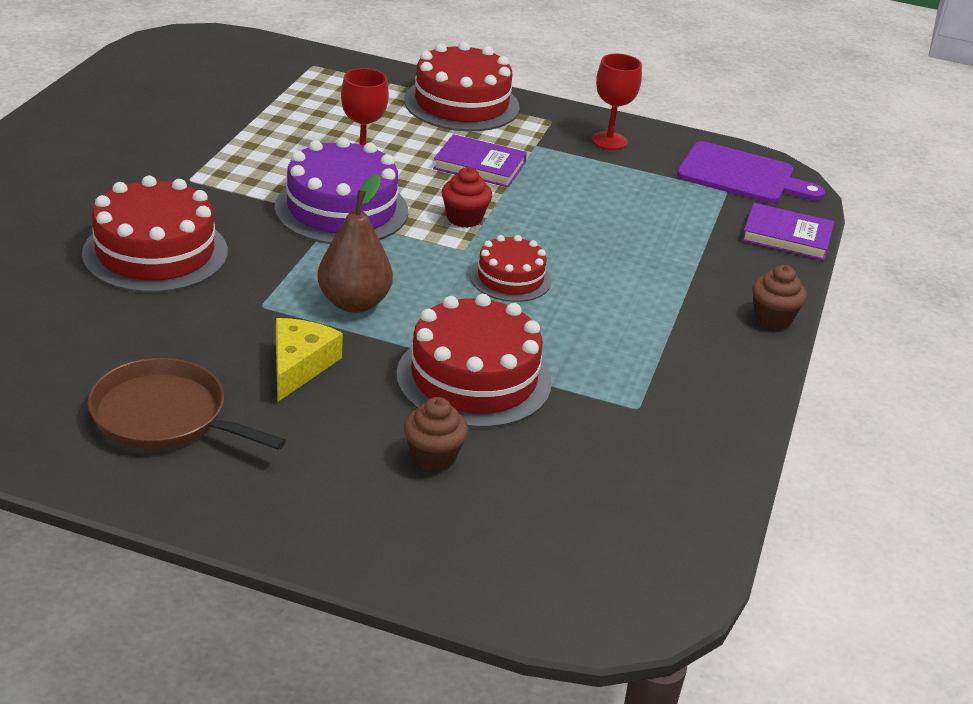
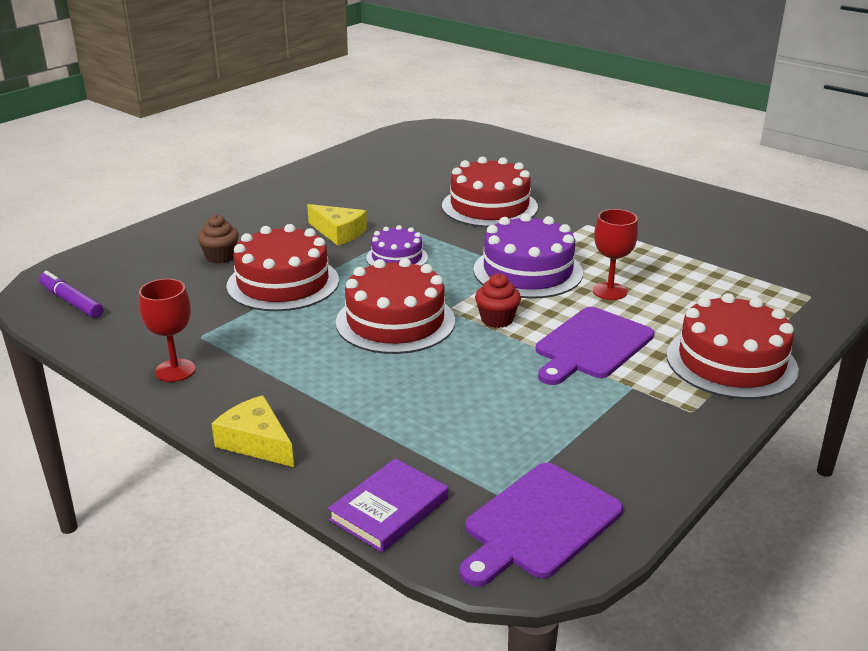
camera: 115 degrees right, 5 degrees down
(165, 416) = (319, 195): brown pan -> none
(354, 303) = (397, 258): brown pear -> purple cake
(479, 166) = (591, 345): purple book -> purple cutting board
(510, 278) = (395, 321): red cake -> red cake, size x1.73
(609, 141) = (640, 440): red goblet -> red goblet (175, 370)
(643, 558) = (71, 301): none -> purple marker
(773, 318) = (256, 442): brown cupcake -> yellow cheese

